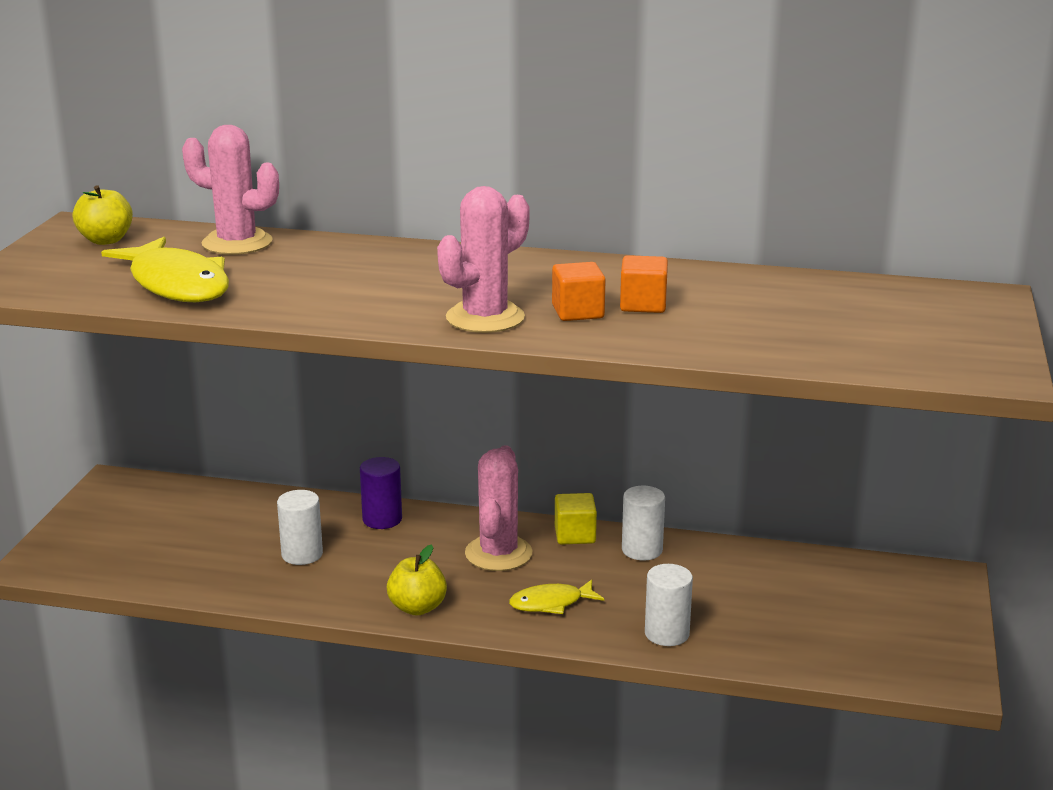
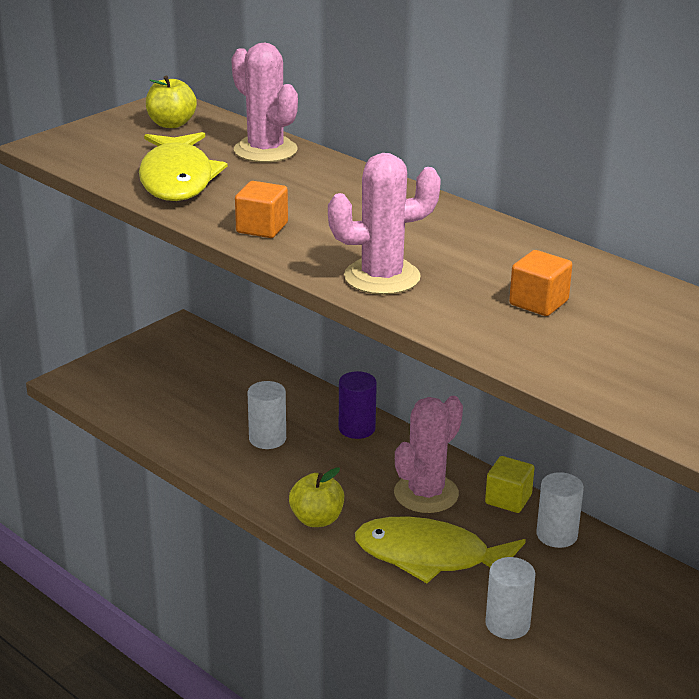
camera: 30 degrees right, 5 degrees up
(551, 603) = (430, 557): yellow fish -> yellow fish, size x1.87
(578, 312) = (469, 294): orange cube -> orange cube (262, 228)

